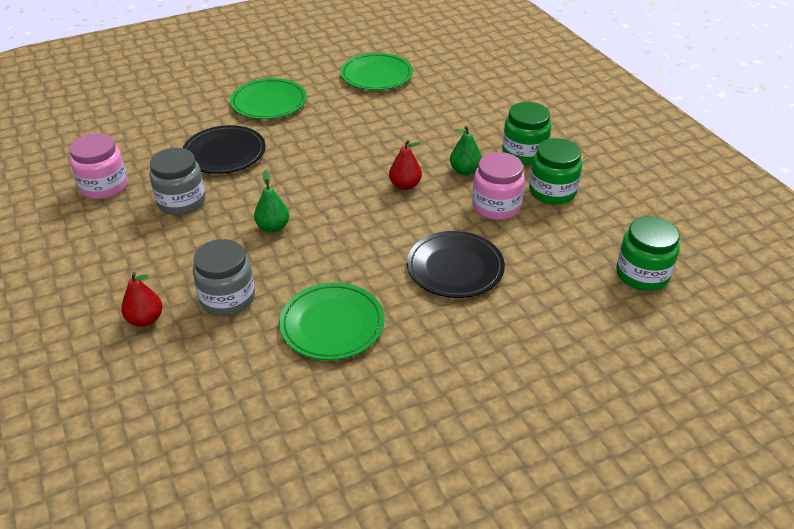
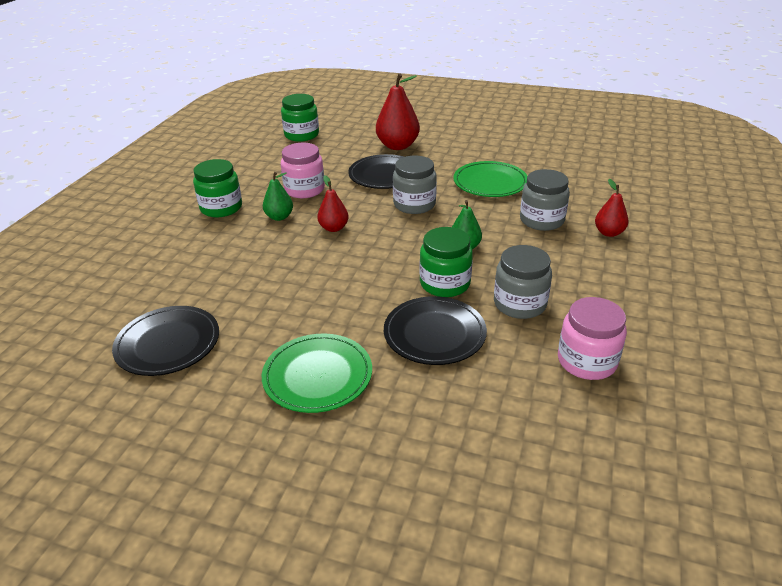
camera: 135 degrees left, 5 degrees down
(373, 247) = (414, 204): none -> grey jar
(376, 75) = (168, 344): green plate -> black plate
(513, 325) = (397, 146): none -> red pear
(552, 191) = (258, 181): green jar -> green jar (445, 283)

